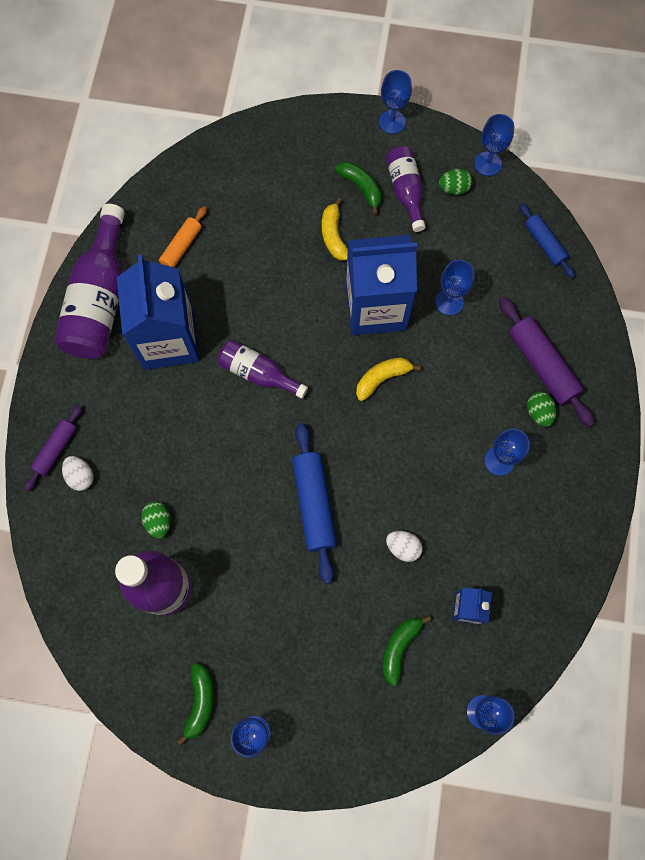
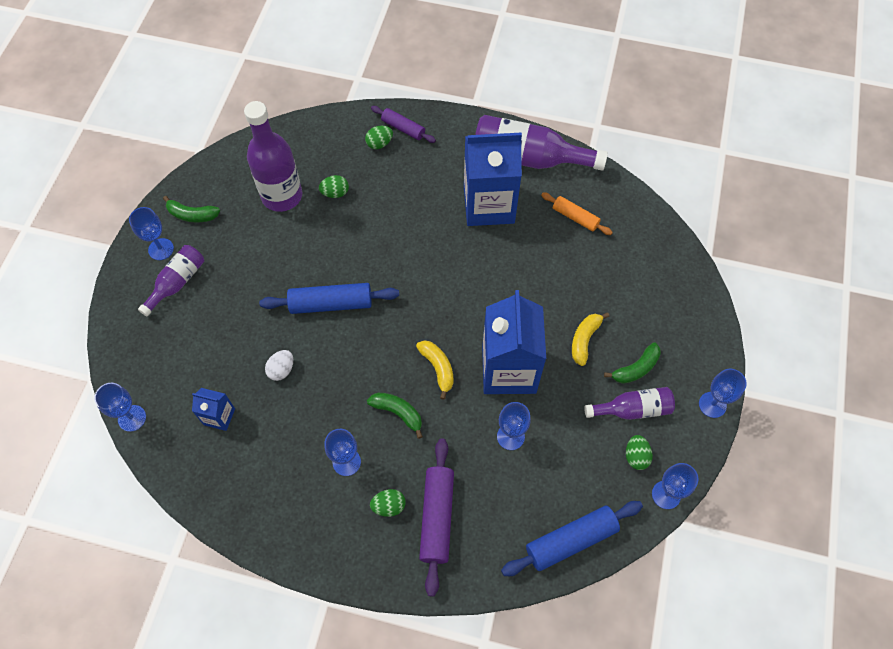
camera: 95 degrees right, 10 degrees down
(81, 476) = (379, 144): white egg -> green egg
(258, 373) = (452, 269): purple bottle -> purple bottle (177, 283)
(333, 235) = (584, 340): yellow banana -> yellow banana turned 60 degrees counterclockwise
(400, 647) = (199, 358): green banana -> green banana (398, 413)
(542, 365) = (437, 517): purple rolling pin -> purple rolling pin turned 60 degrees counterclockwise
(544, 244) = (571, 541): blue rolling pin -> blue rolling pin, size x1.61

